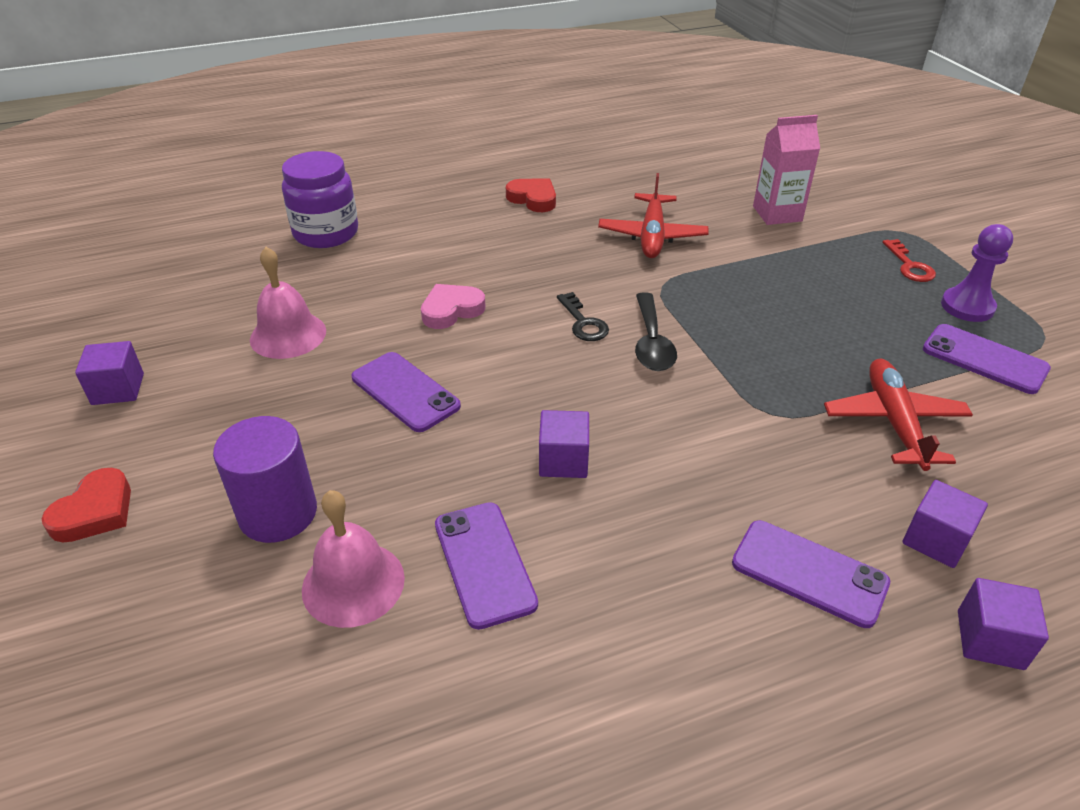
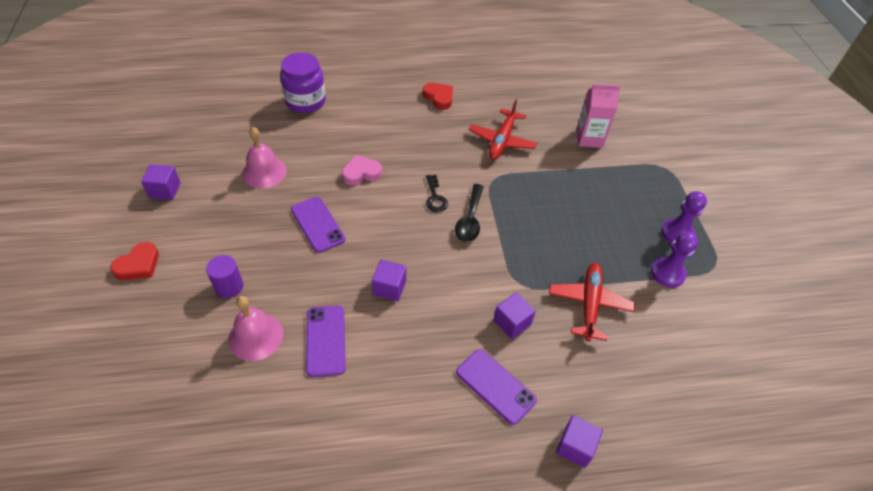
camera: 10 degrees right, 10 degrees up
(278, 513) = (229, 286): purple cylinder -> purple cylinder, size x0.66
(909, 266) = (656, 195): red key -> none
(935, 540) = (575, 383): purple cube -> purple cube (512, 322)
(984, 359) = (667, 273): purple phone -> purple pawn

